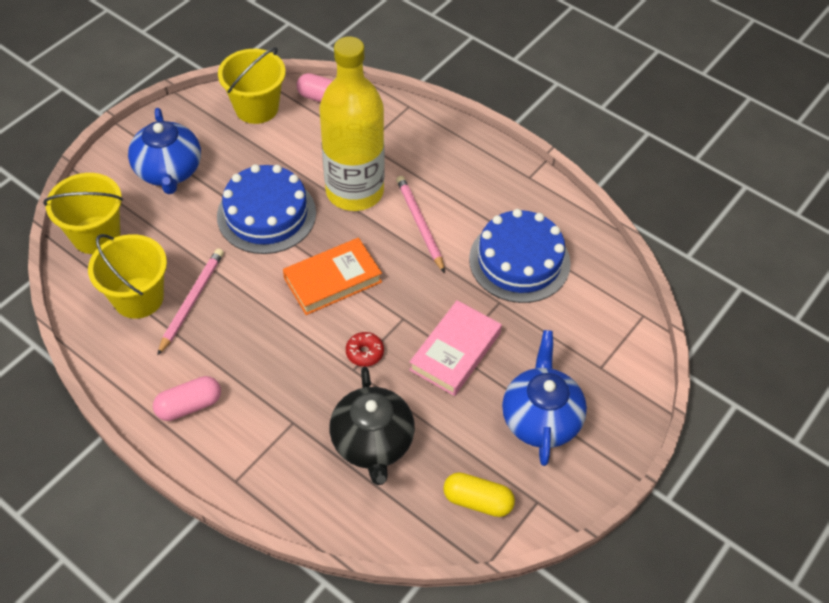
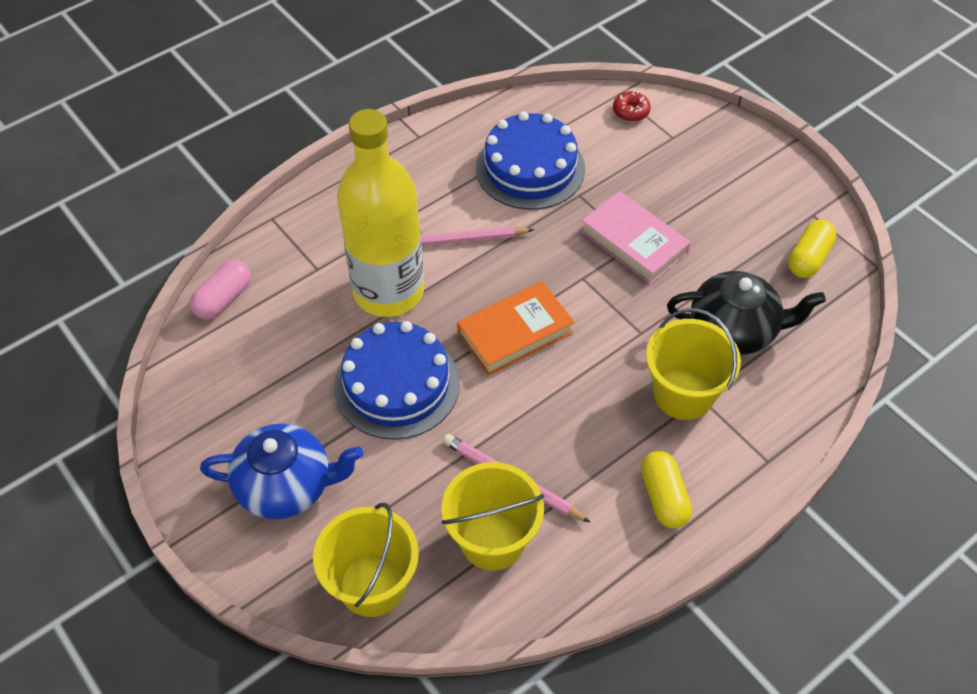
camera: 75 degrees left, 0 degrees up
(189, 405) = (663, 497): pink capsule -> yellow capsule
(256, 108) = (209, 372): yellow bucket -> yellow bucket (683, 394)
(333, 280) = (515, 332): orange book -> orange book turned 75 degrees clockwise
(364, 353) = (621, 319): red donut -> red donut (631, 111)
(540, 418) = (723, 193): blue teapot -> none

